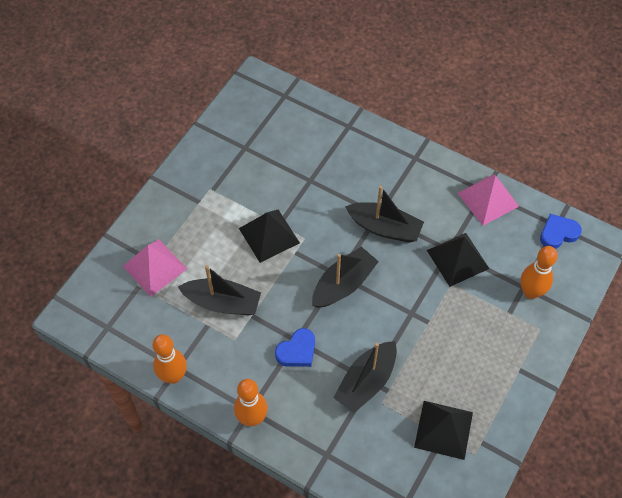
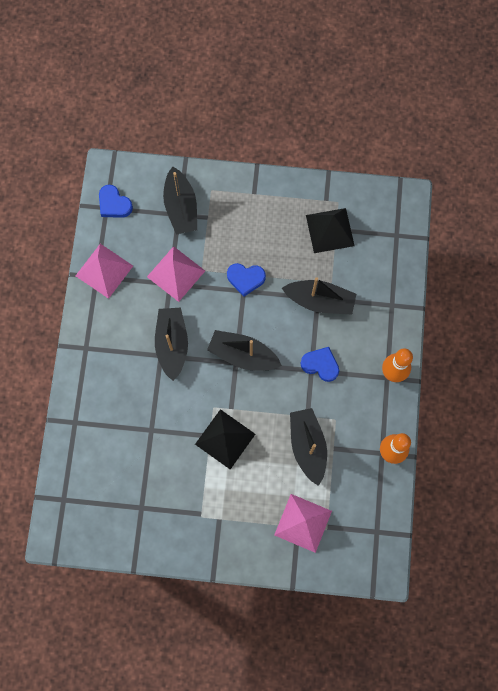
camera: 115 degrees left, 15 degrees up
(423, 320) = (245, 279): none -> blue heart
(457, 259) = (176, 273): black pyramid -> pink pyramid
(530, 292) = (181, 207): orange bowling pin -> black boat

